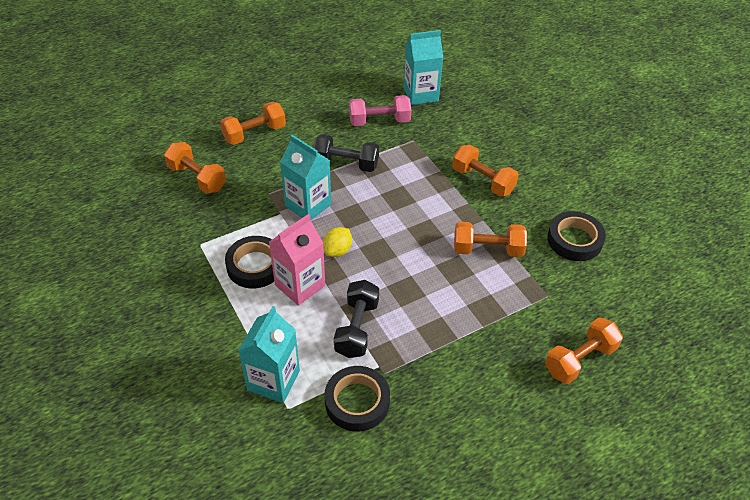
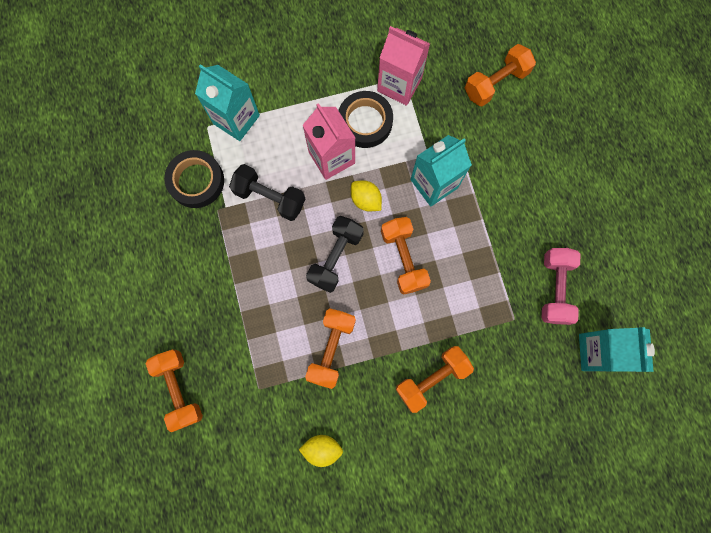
camera: 105 degrees right, 30 degrees up
(208, 246) = (399, 85): none -> pink carton
(254, 133) = (556, 147): orange dumbbell -> orange dumbbell (403, 259)
(346, 164) = (489, 234): black dumbbell -> black dumbbell (335, 257)
(574, 240) = (322, 448): black tape -> yellow lemon

